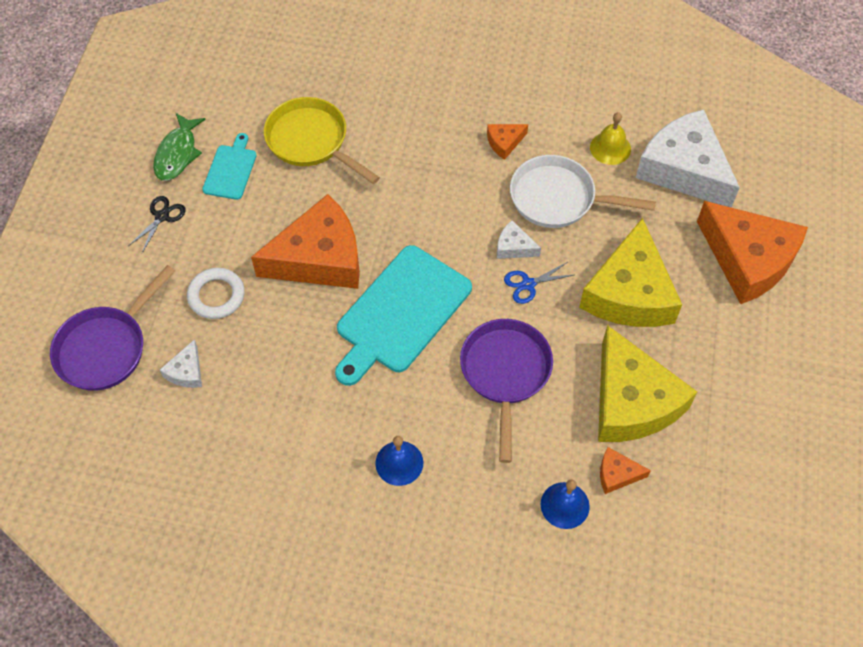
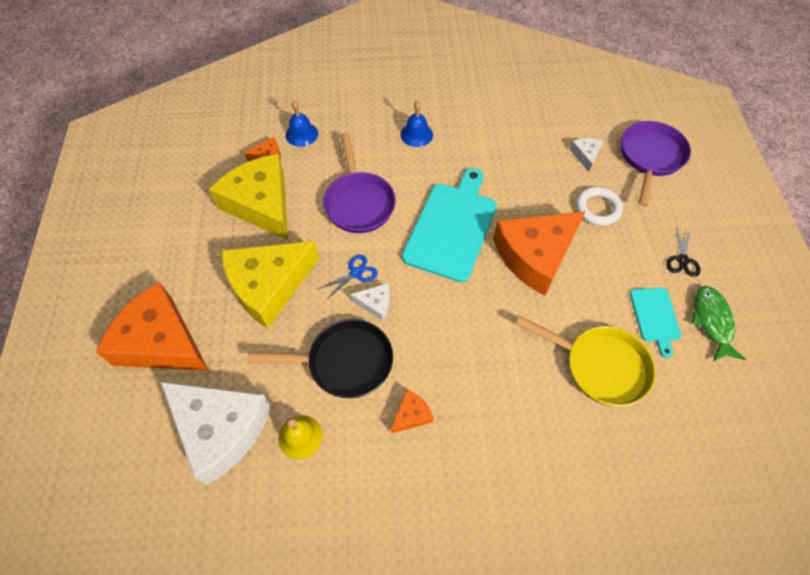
camera: 165 degrees right, 0 degrees up
(559, 198) = (344, 362): white pan -> black pan
(629, 293) = (269, 285): yellow cheese -> yellow cheese turned 120 degrees counterclockwise

